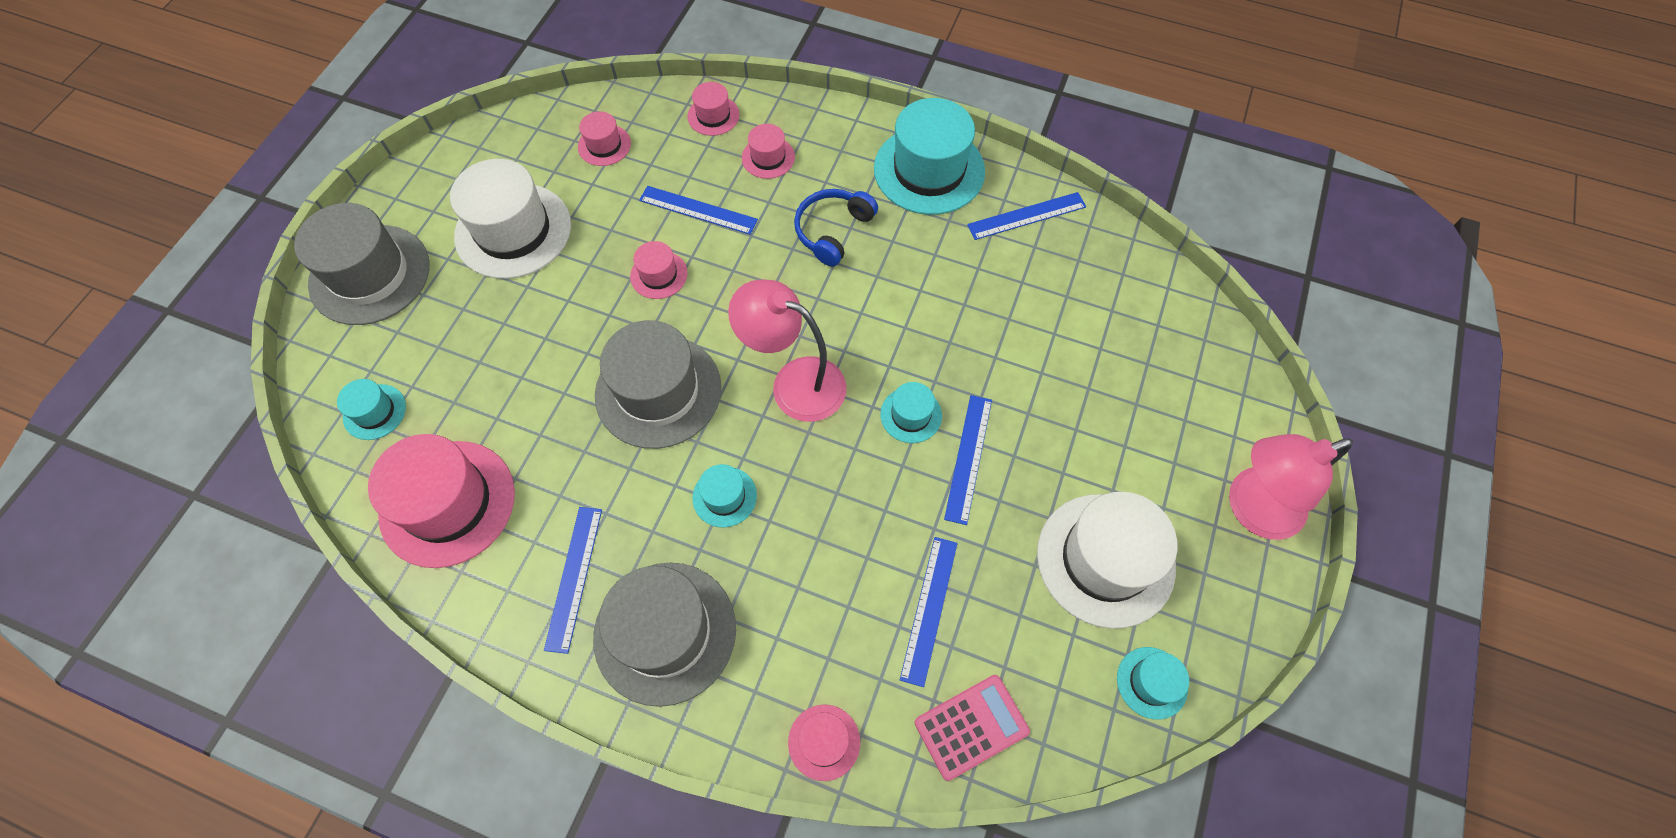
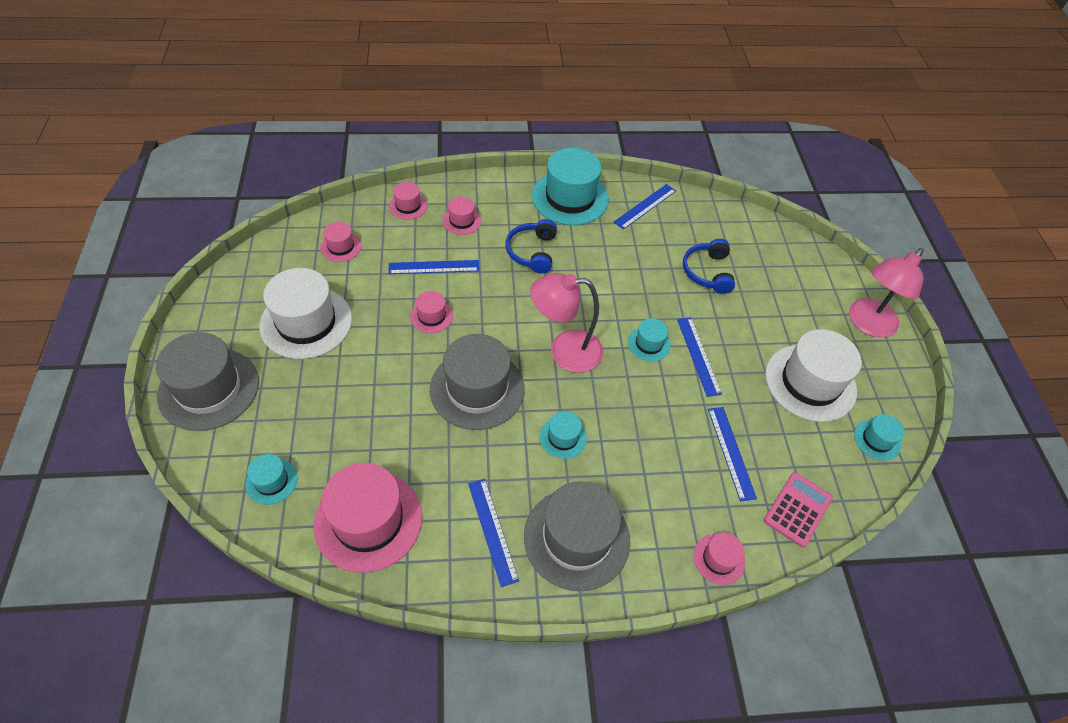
camera: 30 degrees left, 10 degrees down
(1056, 343) = (707, 272): none -> blue headphones

